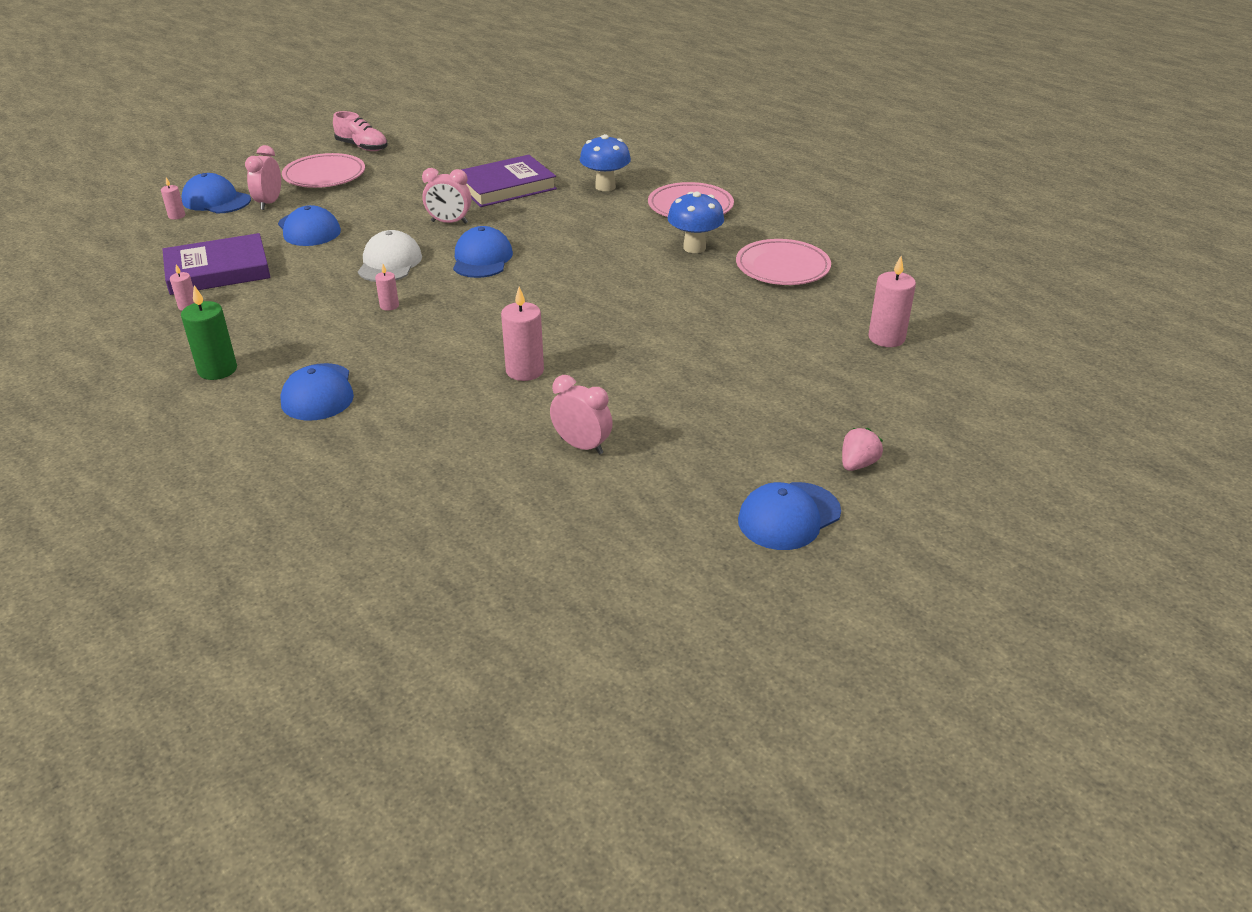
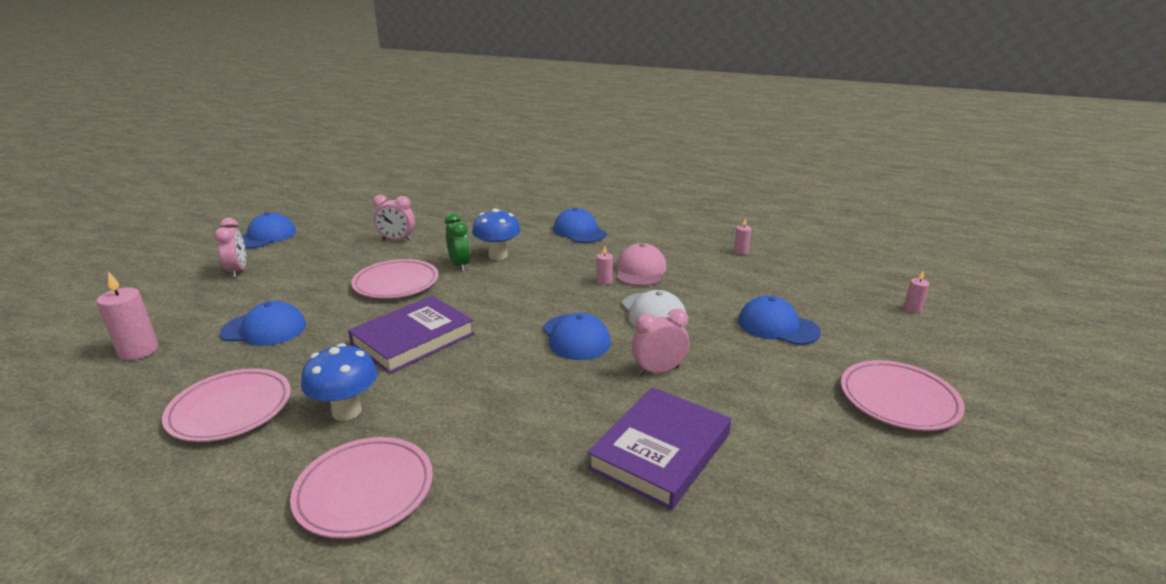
camera: 155 degrees right, 10 degrees down
(216, 200) = (922, 333): blue cap -> blue cap (264, 329)
(217, 370) = (654, 229): green candle -> none
(218, 270) = (773, 276): purple book -> purple book (413, 339)
(269, 203) = (871, 344): pink clock -> pink clock (238, 271)
(334, 310) = (640, 270): none -> pink cap
(362, 147) = (966, 475): pink shoe -> none
(524, 371) = (459, 265): pink candle -> green clock
(605, 187) = (518, 499): blue mushroom -> blue mushroom (498, 256)
(614, 361) = (396, 283): none -> pink plate
(857, 464) = (212, 263): pink strawberry -> none

